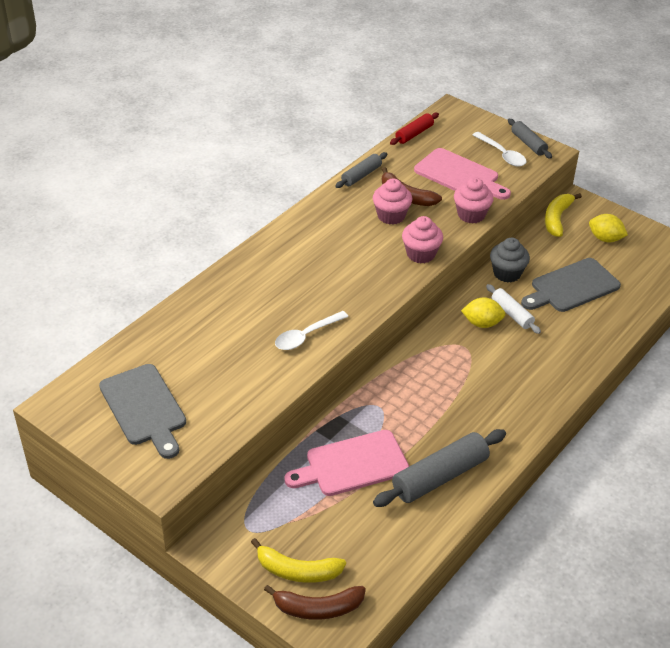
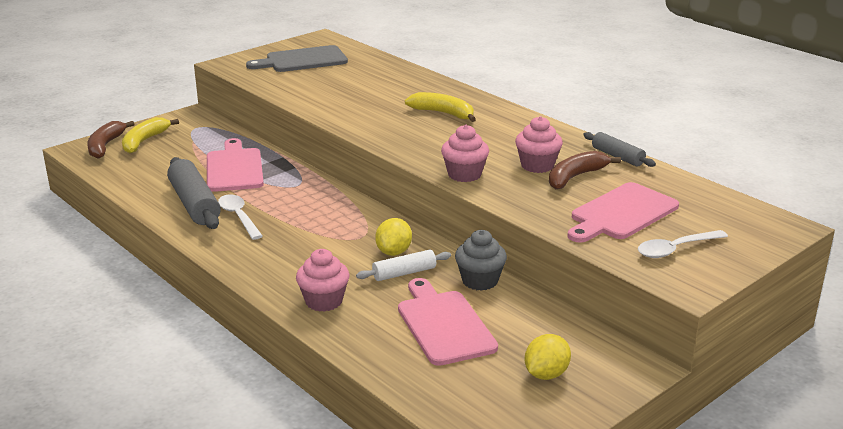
camera: 100 degrees right, 15 degrees down
(306, 336) = (357, 115): white spoon -> white spoon (239, 217)
(414, 134) = (716, 195): red rolling pin -> none
(471, 215) = (535, 211): pink cupcake -> pink cupcake (324, 301)
(528, 143) = (708, 274): grey rolling pin -> none
(557, 219) = (596, 339): yellow banana -> yellow banana (443, 113)
(572, 287) = (444, 325): grey cutting board -> pink cutting board

